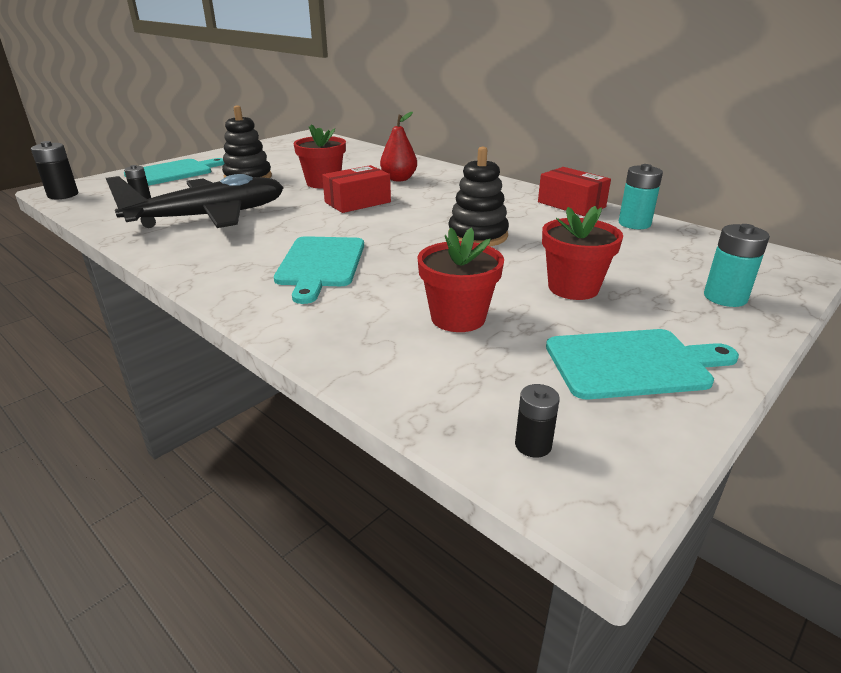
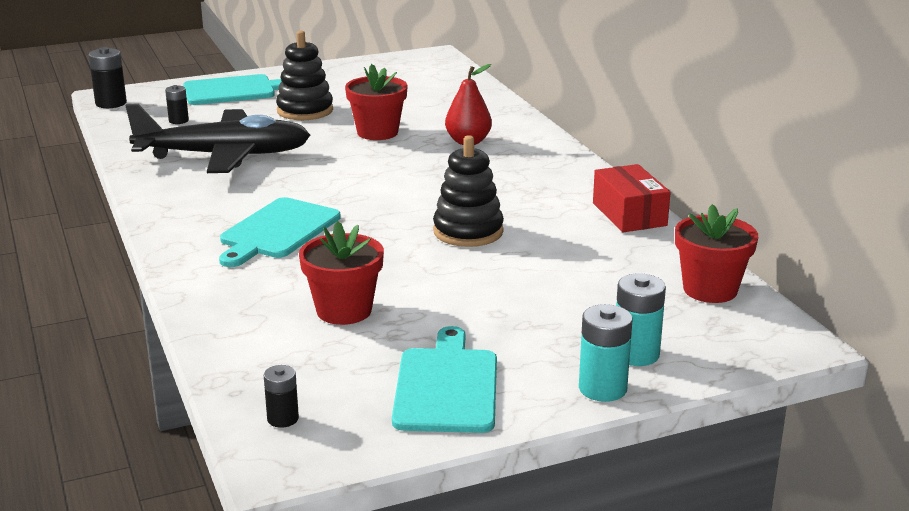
camera: 25 degrees right, 5 degrees down
(357, 202) = (388, 165): red box -> none
(573, 288) = (491, 308): red flower pot -> red flower pot (710, 290)
(633, 364) = (447, 386): turquoise cutting board -> turquoise cutting board turned 105 degrees counterclockwise
(634, 224) = (669, 253): turquoise battery -> turquoise battery (602, 388)

